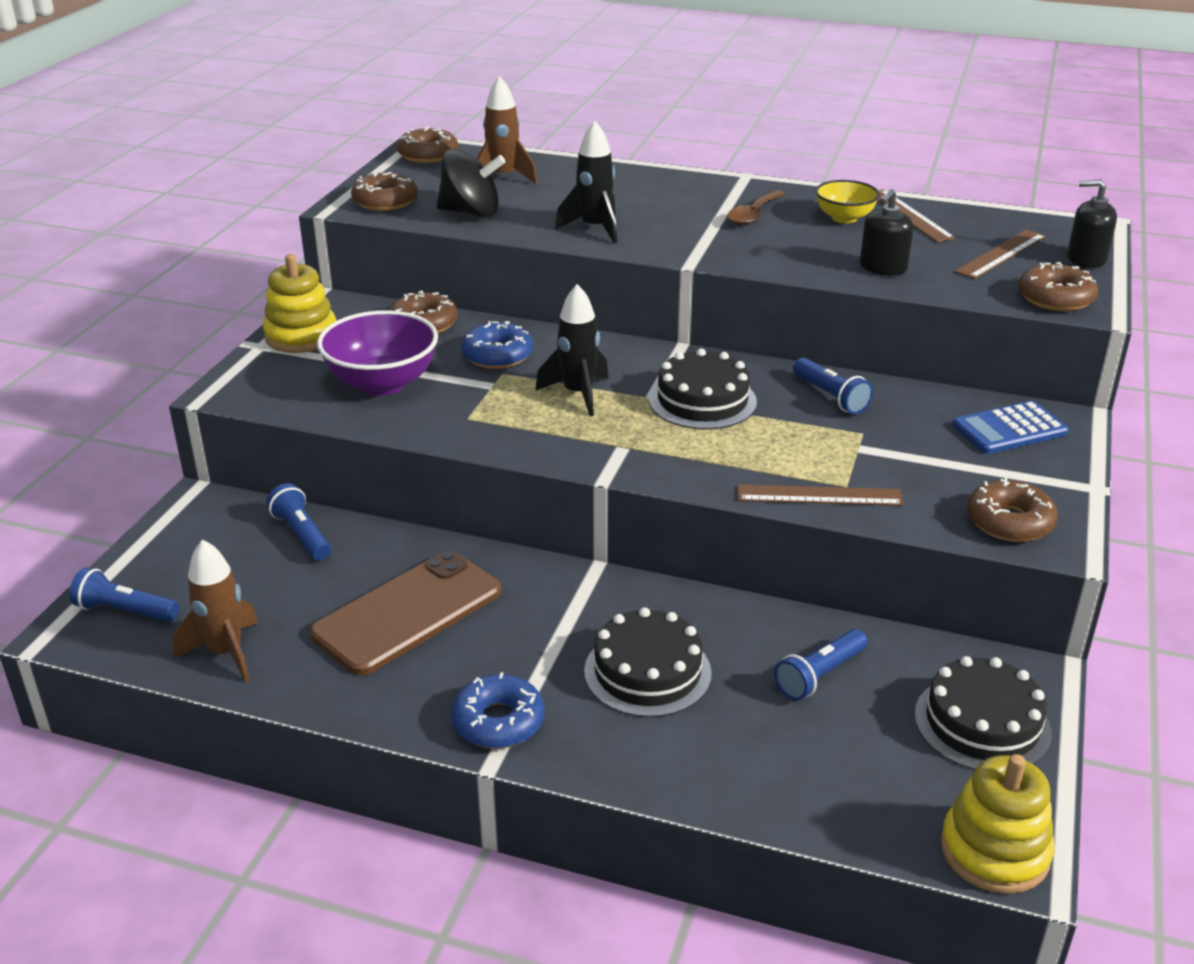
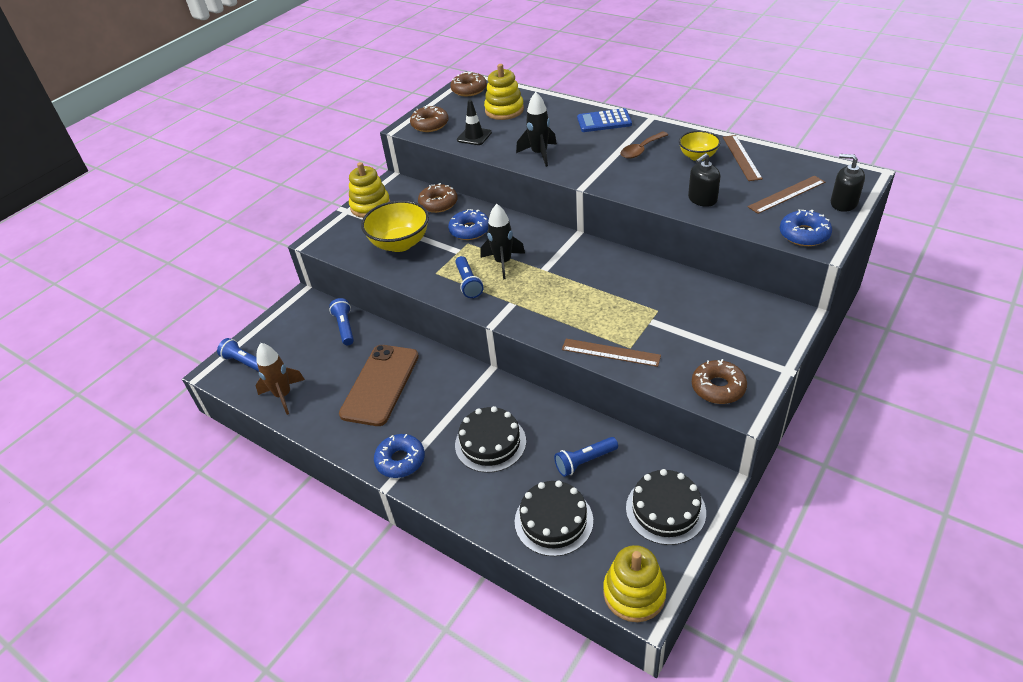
camera: 20 degrees right, 10 degrees up
(382, 383) = (400, 243): purple bowl -> yellow bowl
(407, 612) = (380, 385): brown phone -> brown phone turned 45 degrees counterclockwise
(471, 212) = (474, 136): black spinning top -> black traffic cone
(503, 178) = (504, 110): brown rocket -> yellow stacking toy
(702, 400) = (572, 275): black cake -> black cake (553, 520)
(830, 397) = (651, 281): blue flashlight -> blue flashlight (468, 283)
(1009, 429) = (752, 318): blue calculator -> blue calculator (604, 121)
(1055, 298) = (804, 234): brown donut -> blue donut

